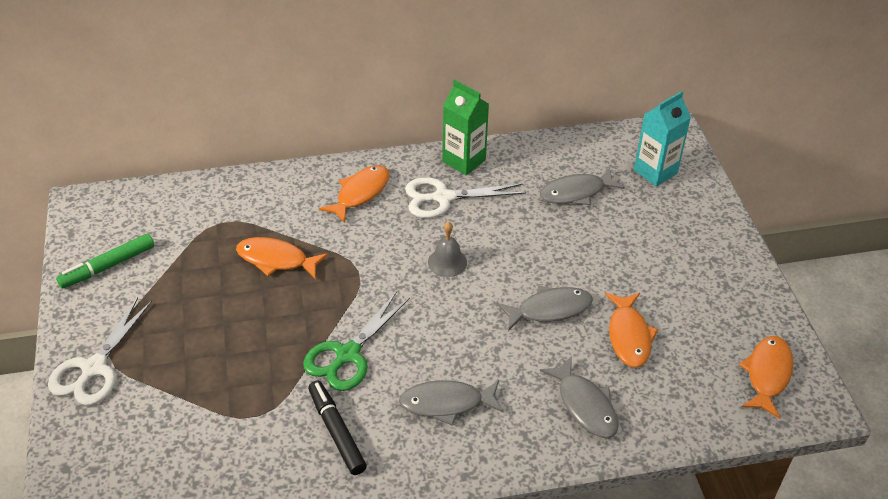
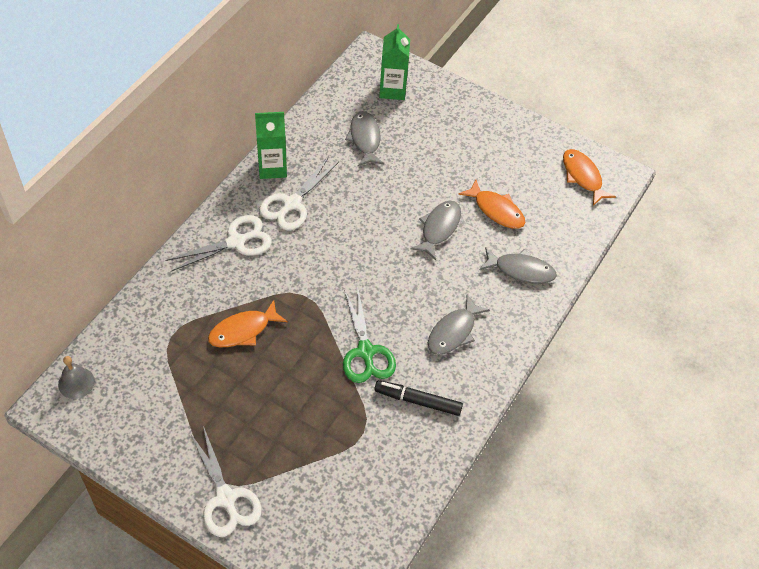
camera: 50 degrees left, 10 degrees up
(108, 266) = (136, 430): green marker -> none
(360, 193) = (236, 242): orange fish -> white scissors
(447, 262) = (348, 245): grey bell -> grey bell (76, 383)
(576, 192) = (365, 139): grey fish -> grey fish turned 150 degrees clockwise
(655, 172) = (392, 90): turquoise carton -> green carton

